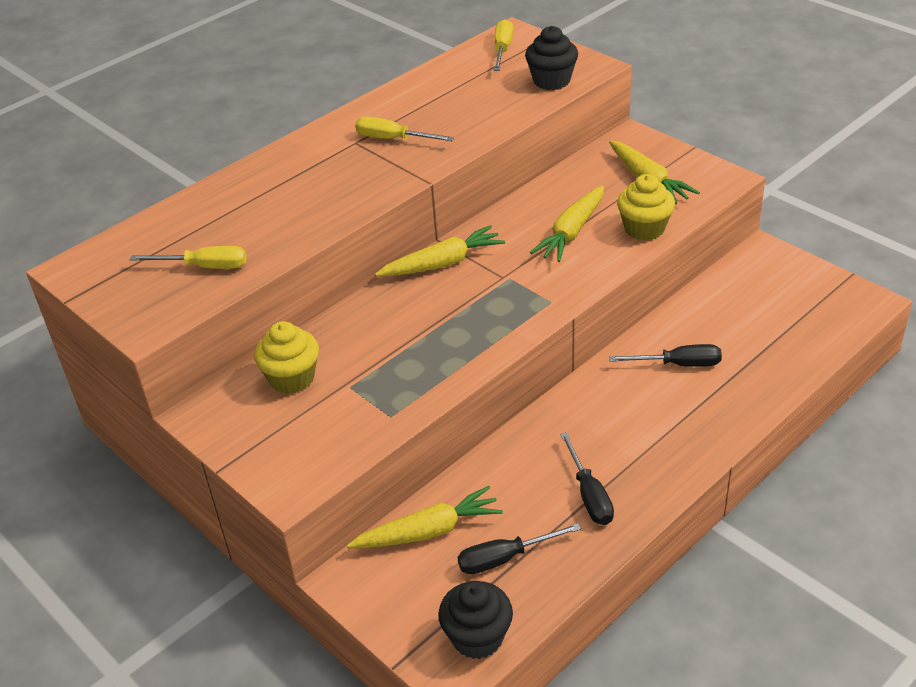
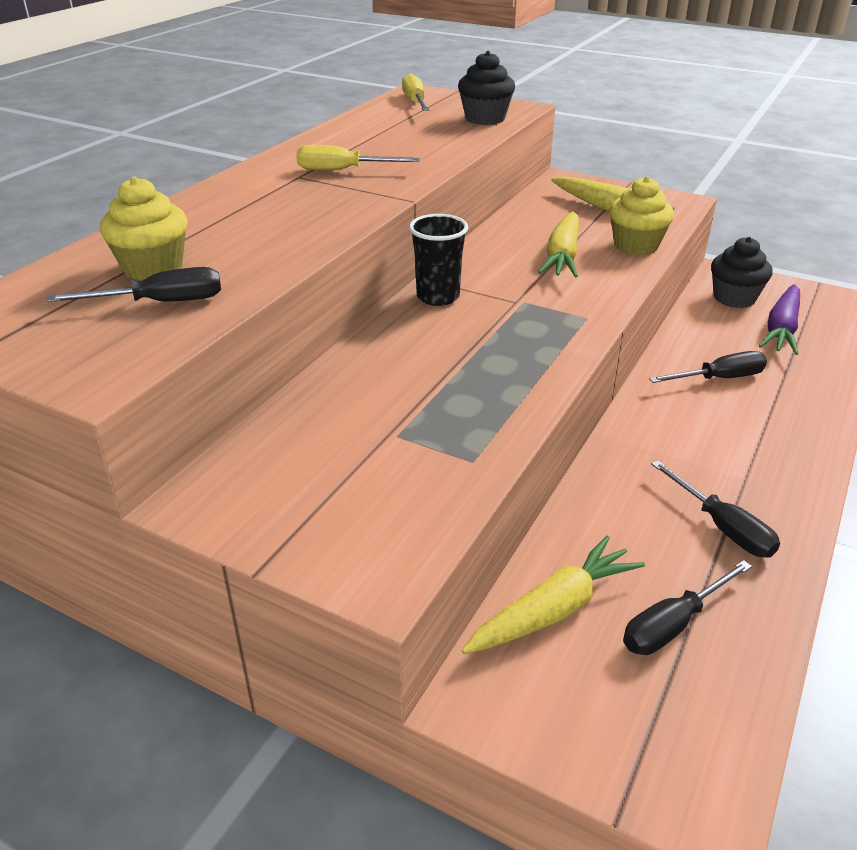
camera: 20 degrees left, 5 degrees down
(205, 267) = (161, 302): yellow screwdriver -> black screwdriver
(292, 378) = (312, 437): yellow cupcake -> yellow cupcake (153, 268)
(443, 263) = (438, 297): yellow carrot -> black cup
(477, 637) = (707, 744): black cupcake -> black cupcake (734, 298)
(773, 322) = (781, 329): none -> purple carrot

